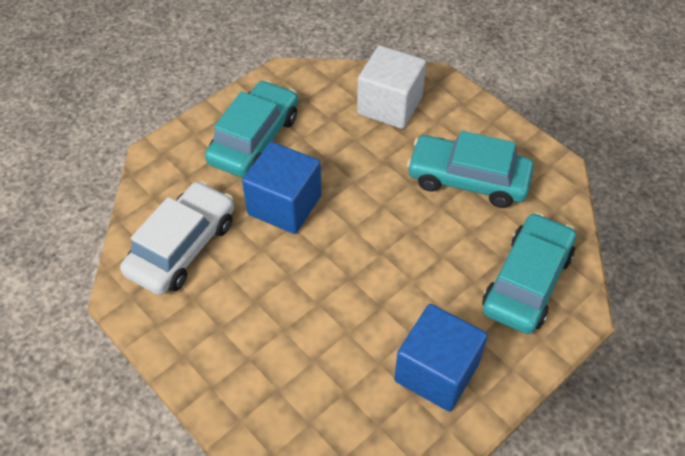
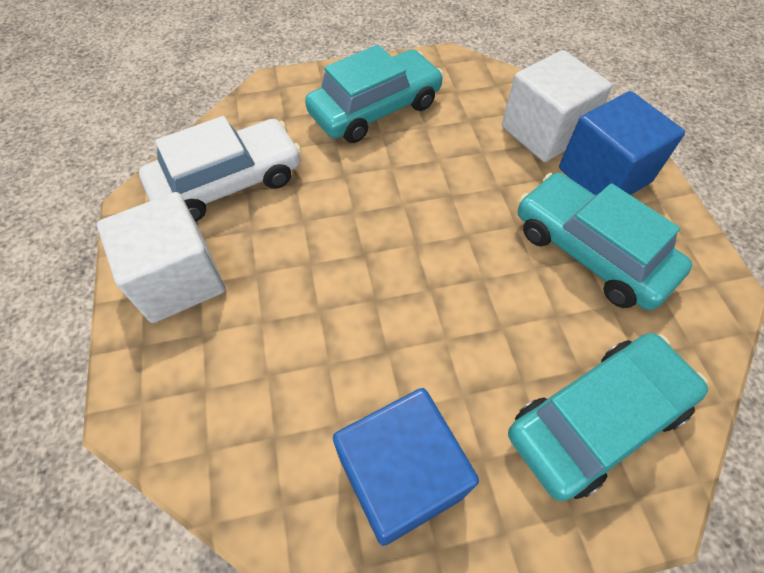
camera: 30 degrees right, 5 degrees up
(202, 332) = (178, 279): none -> white cube
(284, 205) = (359, 186): blue cube -> blue cube (604, 175)

